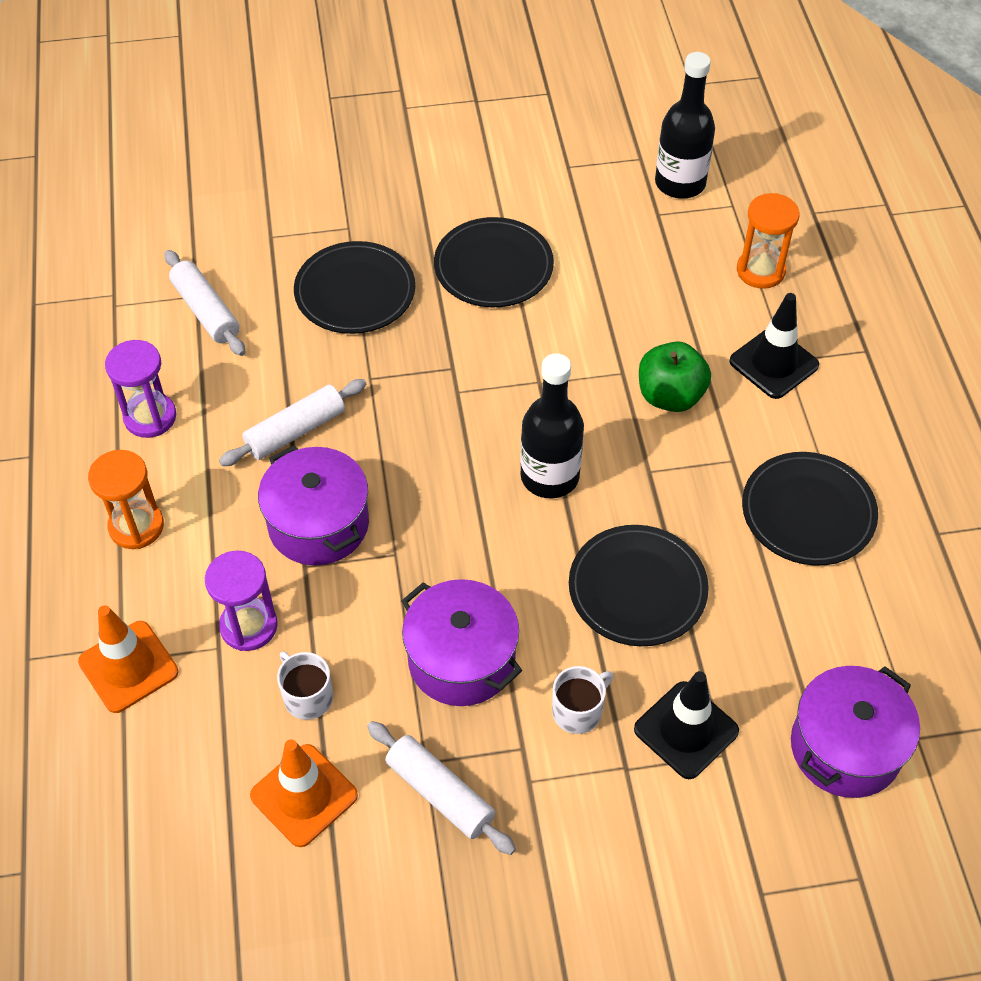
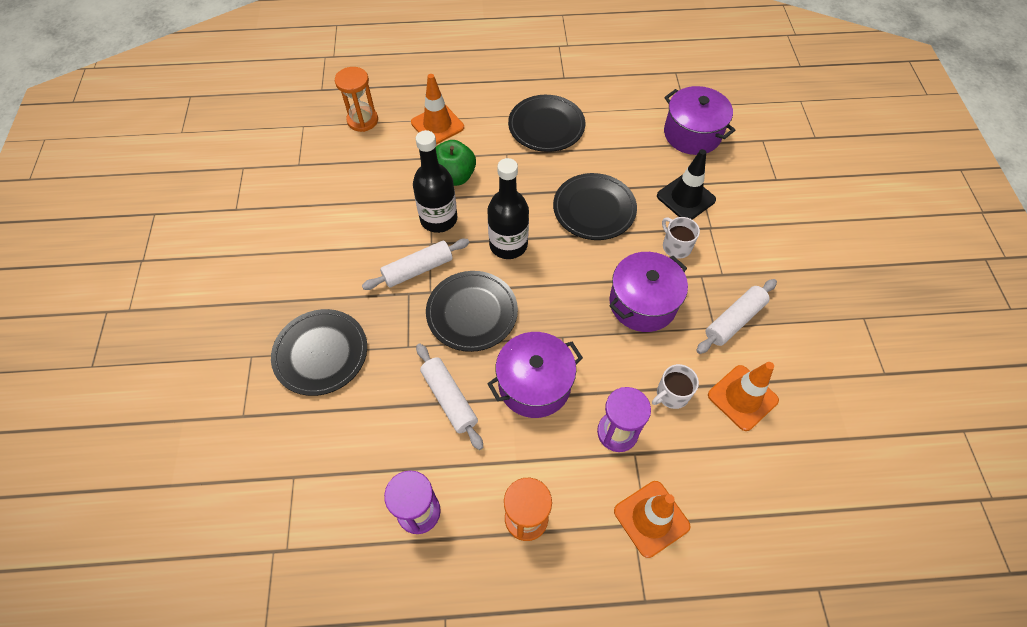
camera: 85 degrees left, 5 degrees up
(206, 311) = (313, 468): white rolling pin -> white rolling pin (418, 269)
(493, 267) = (320, 262): black plate -> black plate (472, 313)
(680, 183) = (274, 149): black bottle -> black bottle (438, 219)
(773, 363) = (437, 125): black traffic cone -> orange traffic cone

